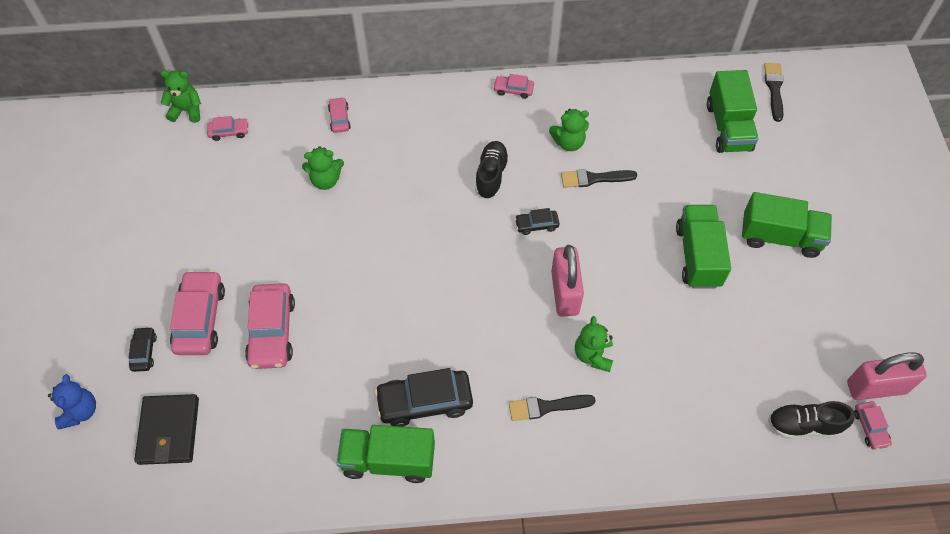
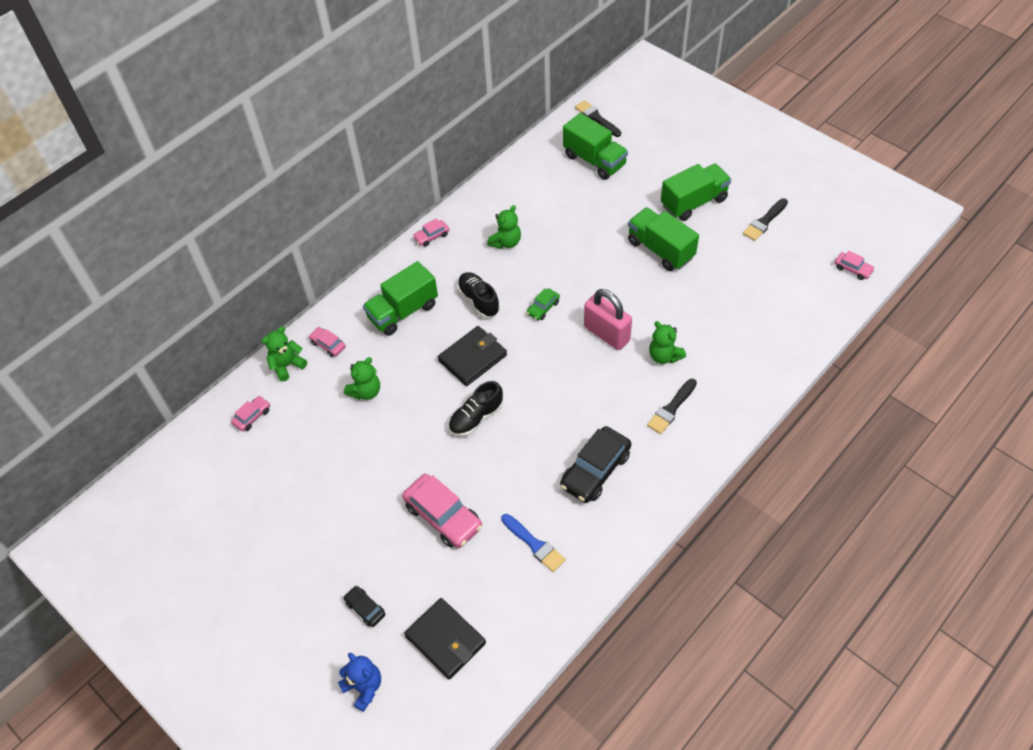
camera: 40 degrees left, 5 degrees down
(187, 110) = (199, 428): green teddy bear -> green teddy bear (287, 365)
(200, 318) = (381, 552): pink car -> none
(311, 418) = (534, 544): none -> blue brush
(388, 460) = (613, 524): green truck -> green truck (403, 311)
(433, 220) = (472, 358): none -> black wallet
(536, 225) = (543, 308): black car -> green car
(594, 178) = (547, 252): black brush -> black brush (764, 221)
(804, 425) = (819, 296): black shoe -> black shoe (476, 418)
(876, 387) = (832, 245): pink padlock -> none

